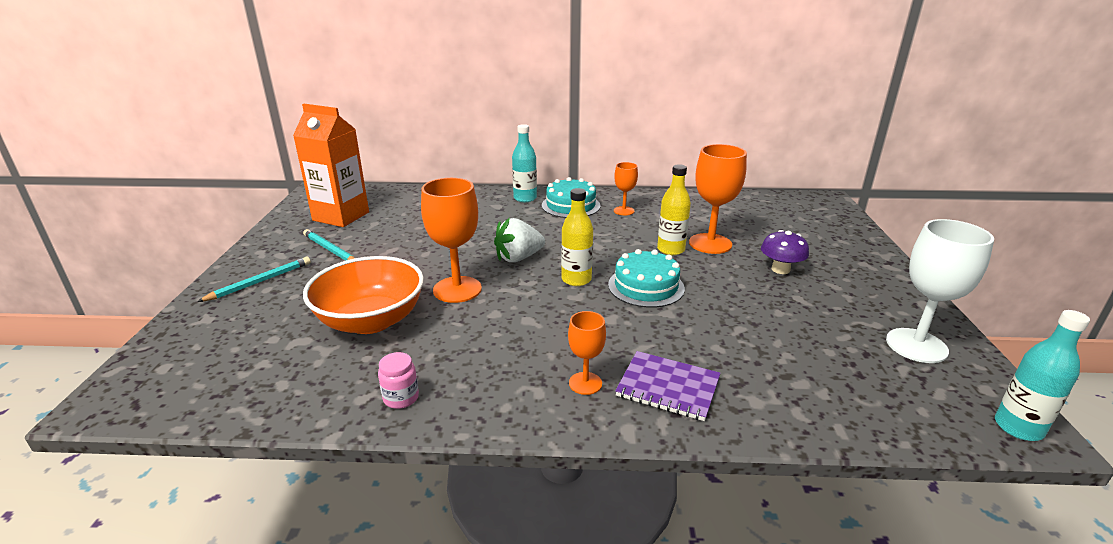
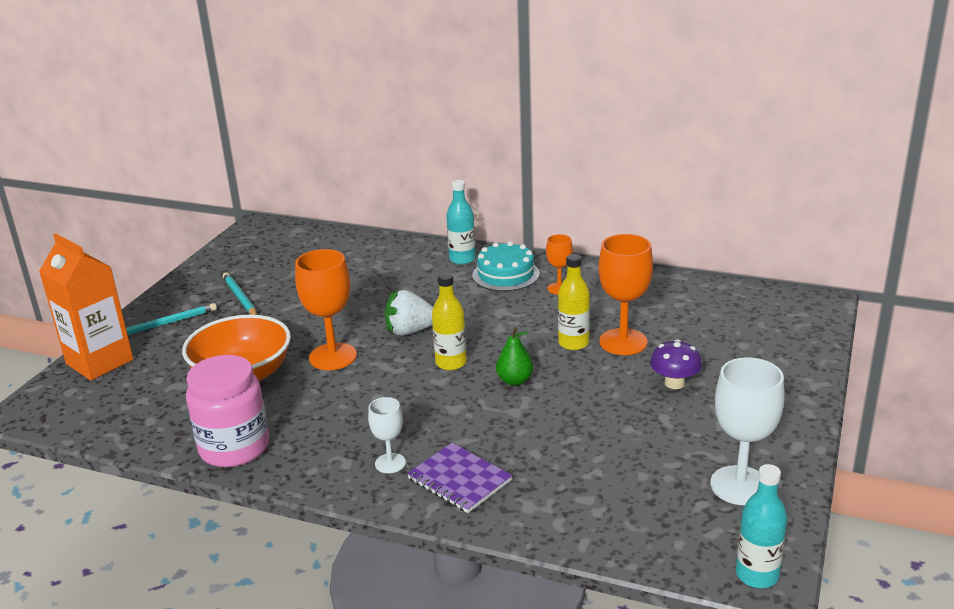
camera: 20 degrees right, 0 degrees up
(341, 216) = (266, 260): orange carton -> orange carton (99, 362)
(401, 398) = (234, 448): pink jar -> pink jar, size x2.30
(585, 383) = (390, 463): orange goblet -> white goblet
(646, 286) = (514, 380): turquoise cake -> green pear

